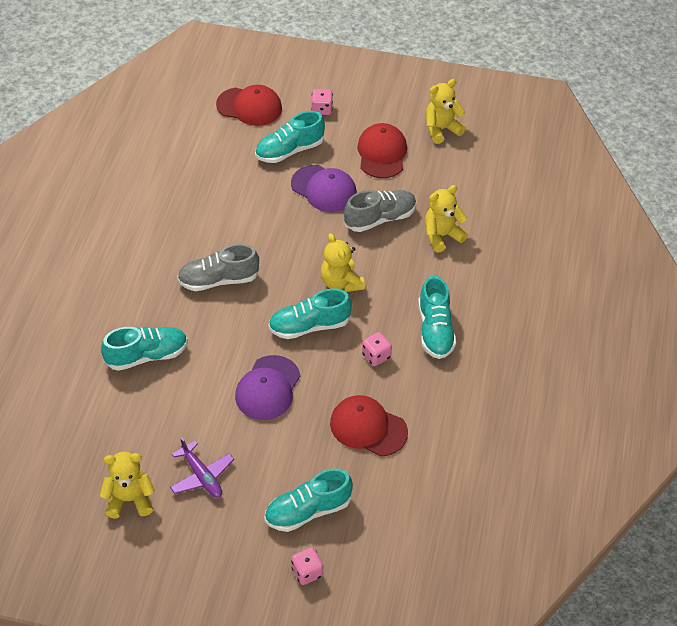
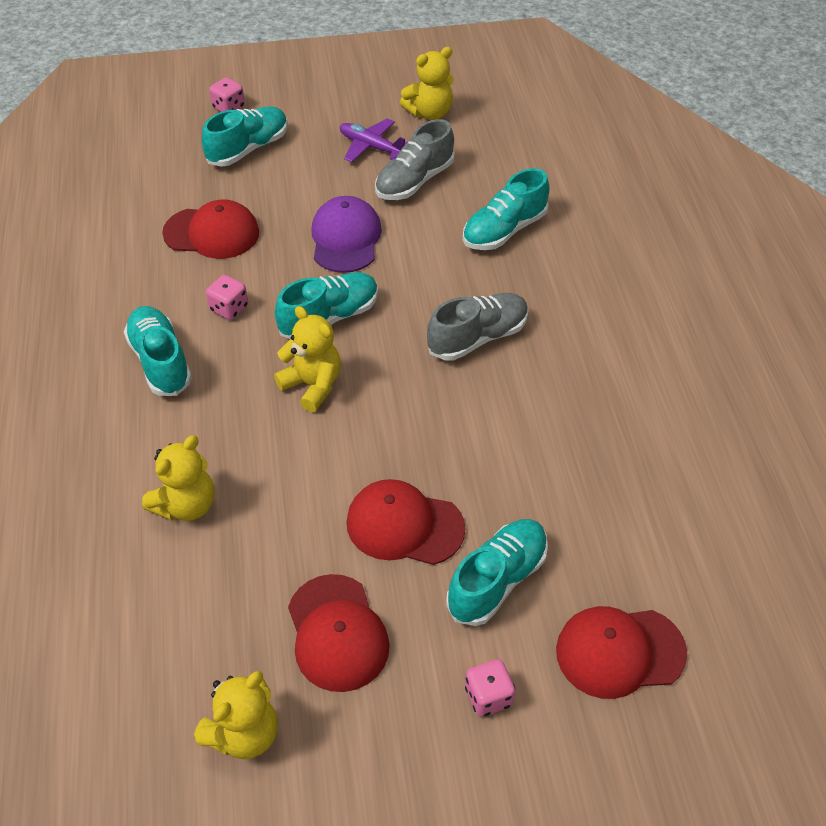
camera: 160 degrees right, 0 degrees up
(324, 189) = (404, 525): purple cap -> red cap
(380, 218) = (293, 502): grey shoe -> grey shoe (414, 181)

